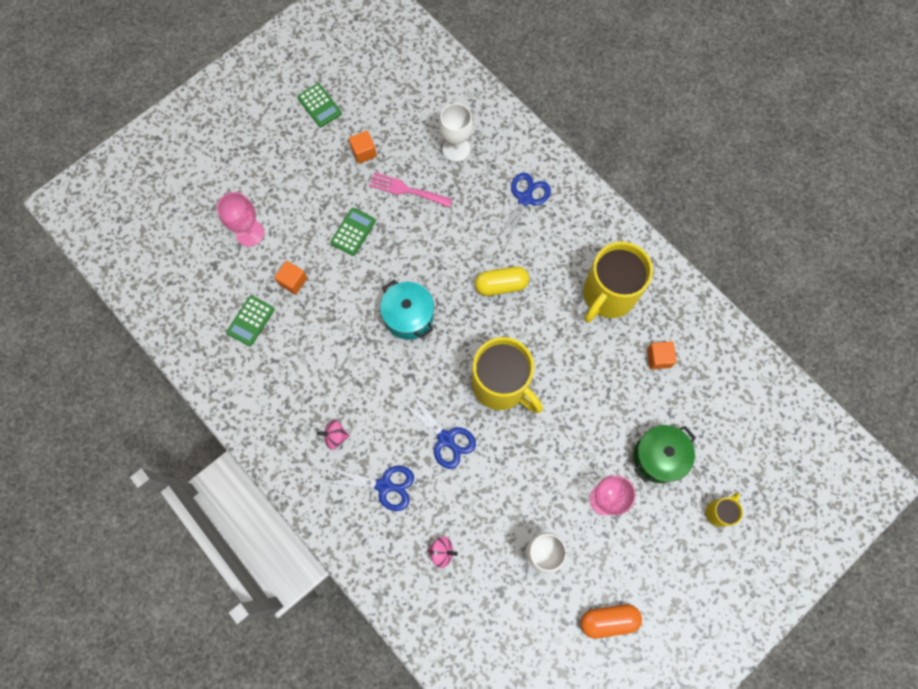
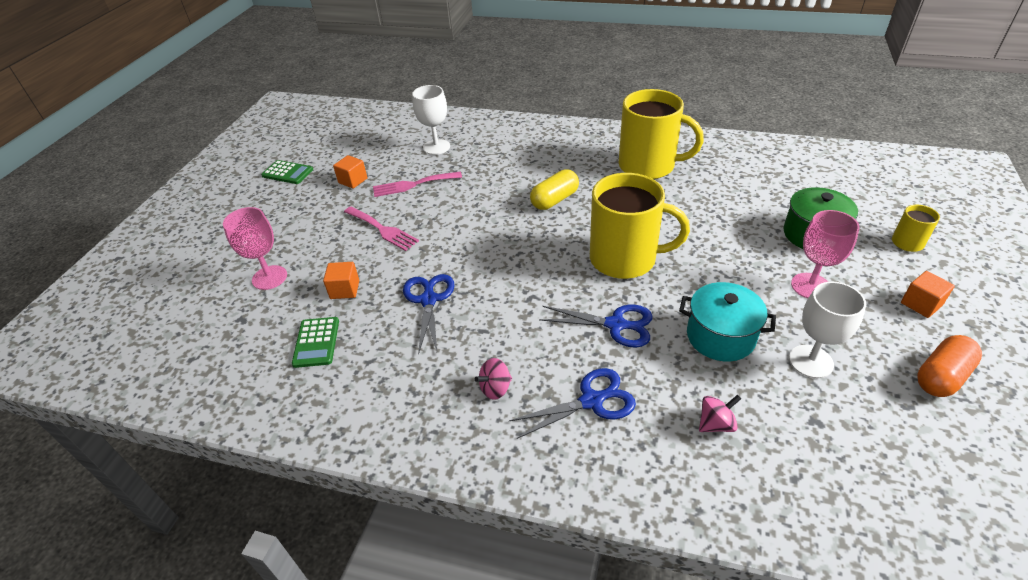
camera: 30 degrees left, 30 degrees down
(353, 232) = (382, 229): green calculator -> pink fork
(409, 316) = (489, 257): turquoise pot -> turquoise pot (720, 336)
(525, 198) = (522, 147): blue scissors -> blue scissors (429, 299)
(608, 295) = (648, 166): yellow mug -> yellow mug turned 75 degrees counterclockwise
(658, 358) = (732, 180): orange cube -> orange cube (921, 304)

